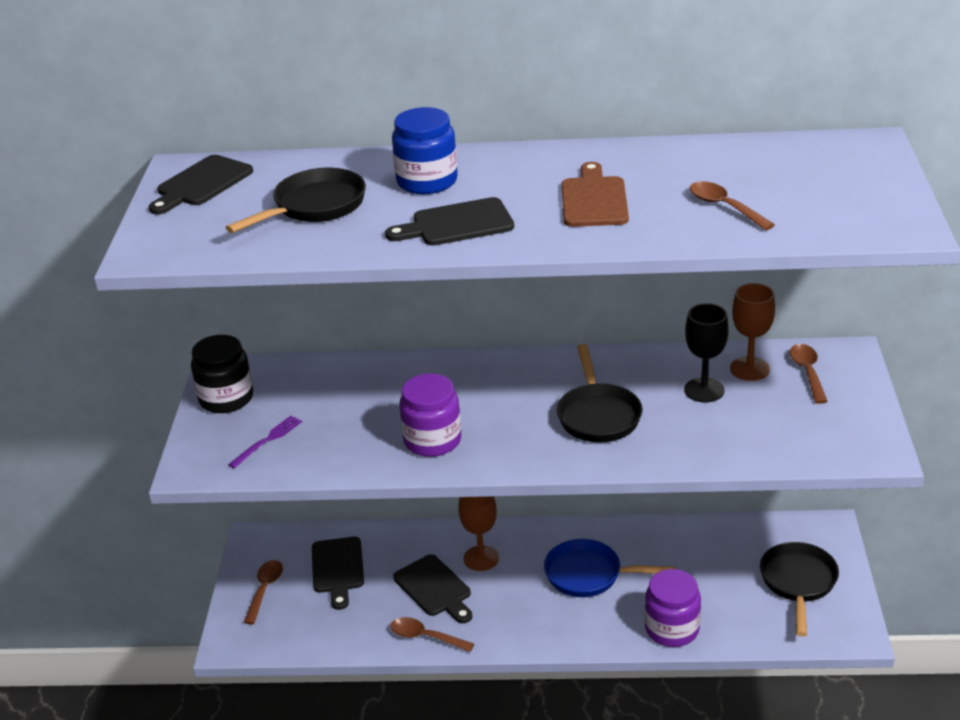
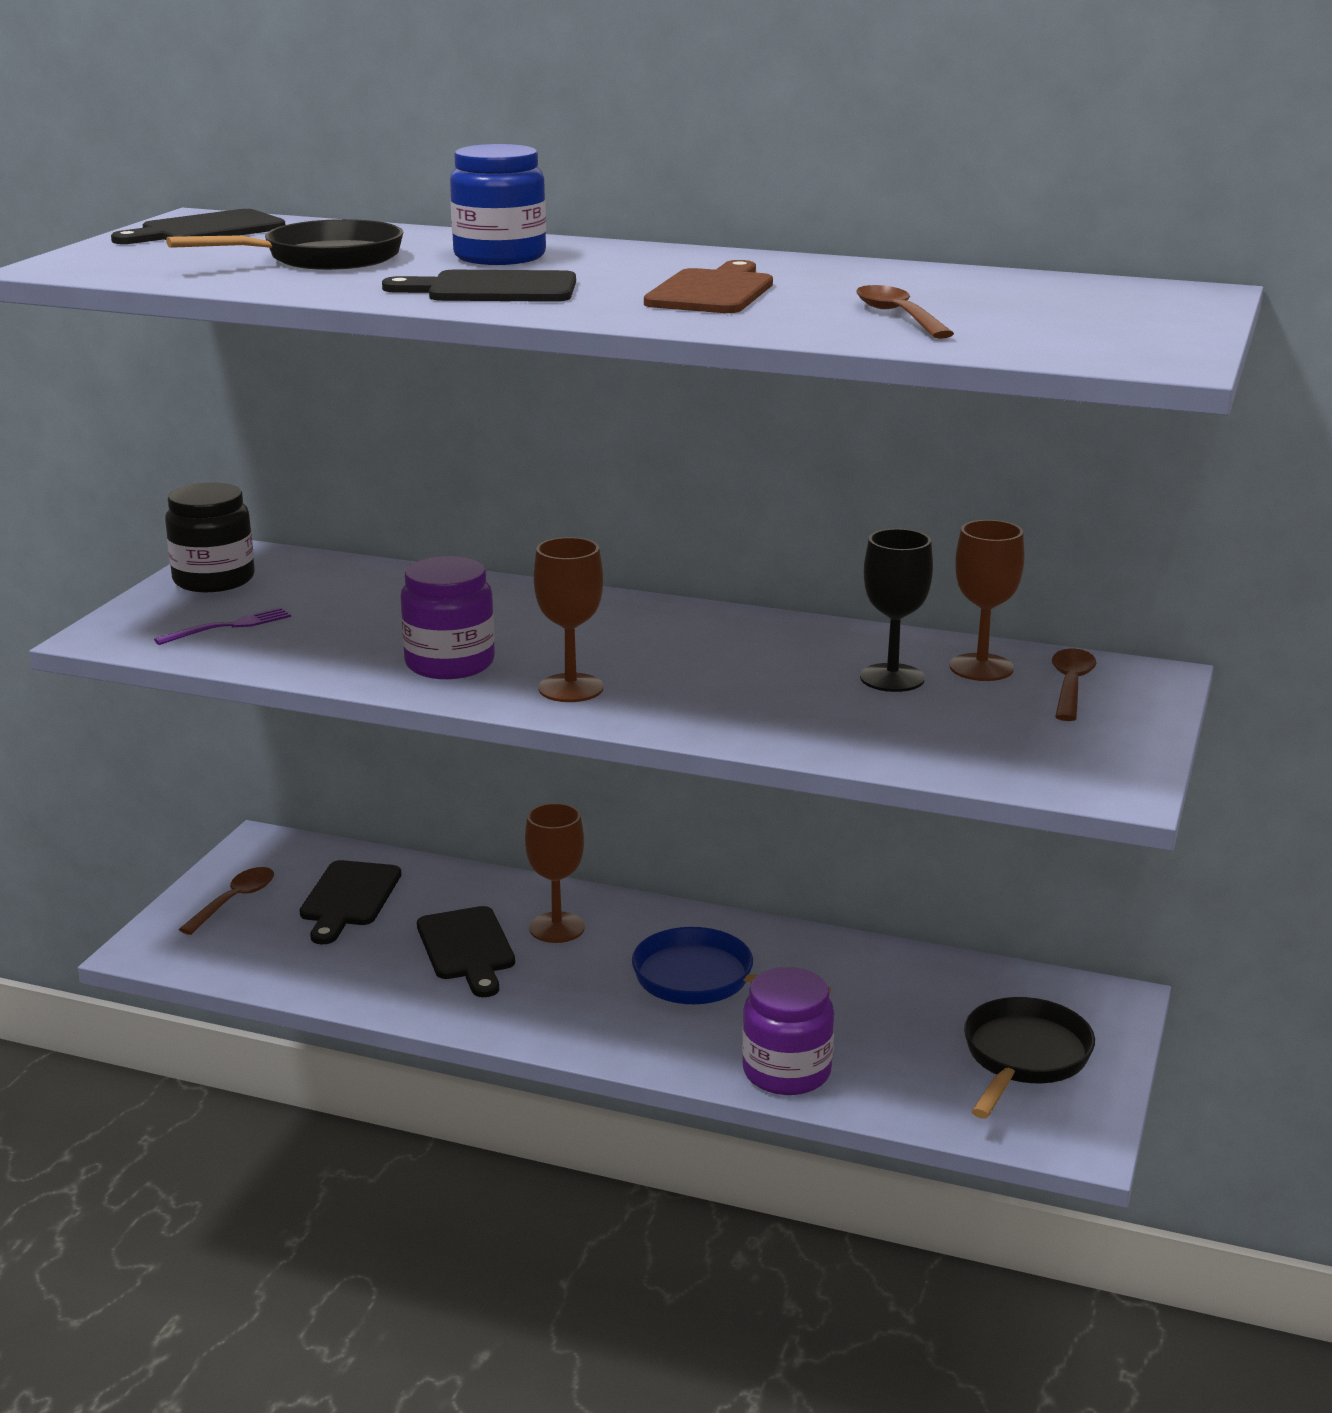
camera: 15 degrees right, 10 degrees down
(425, 637) = (415, 1001): brown spoon -> none
(521, 444) = (570, 688): none -> brown goblet
(598, 415) = (709, 677): black pan -> none

